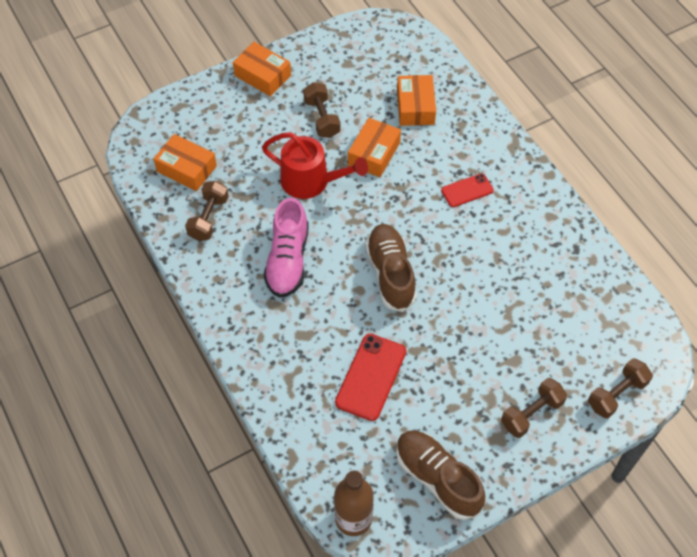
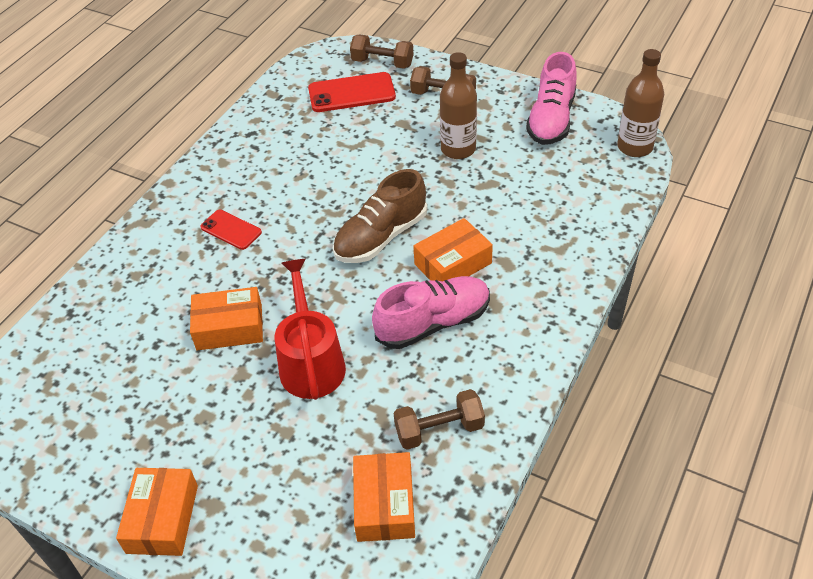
camera: 120 degrees left, 10 degrees down
(322, 118) = (203, 406): brown dumbbell -> none
(371, 377) = (503, 197): red phone -> red phone (351, 93)
(415, 107) = (130, 326): orange box -> orange box (453, 263)
(437, 478) = (551, 119): brown shoe -> pink shoe
(450, 381) = (458, 149): none -> brown bottle

